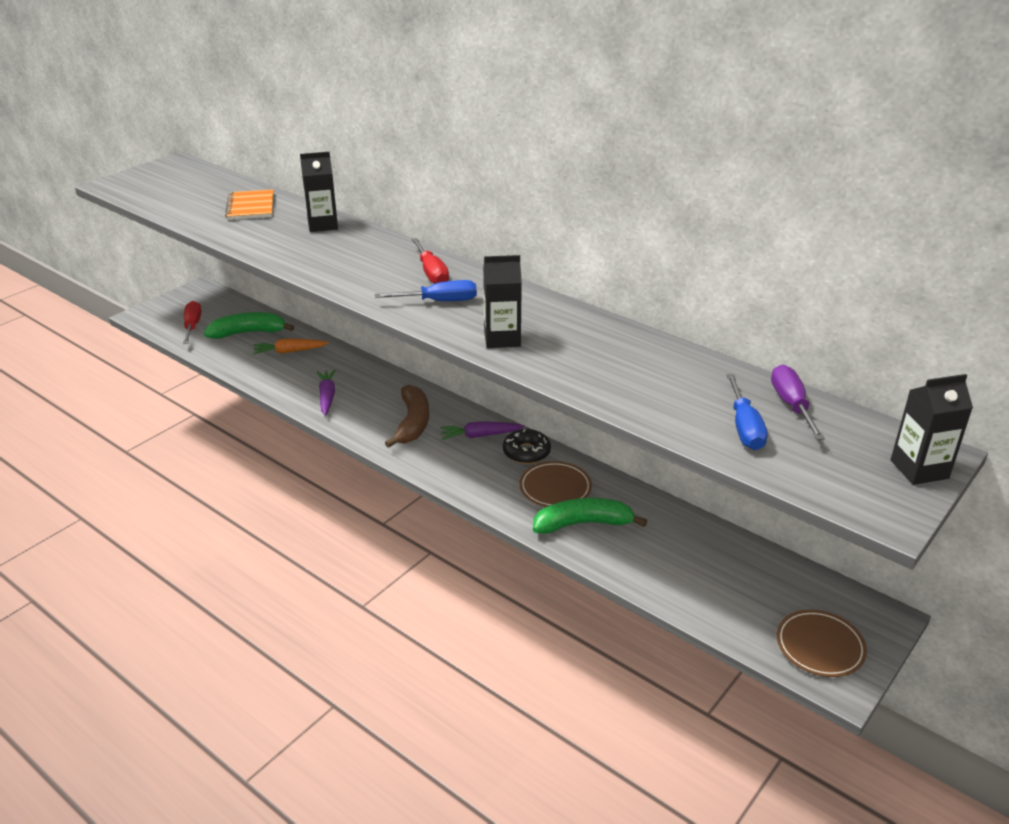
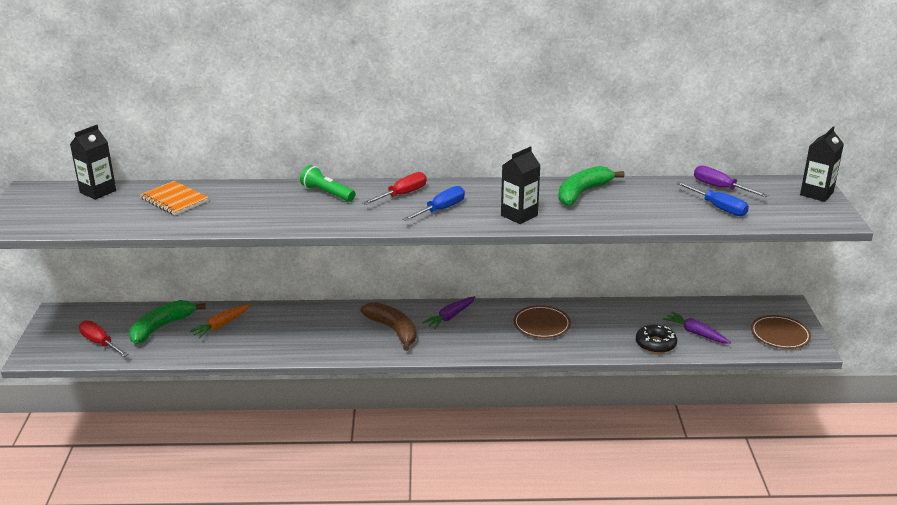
camera: 40 degrees left, 5 degrees down
(322, 225) = (261, 192): black carton -> black carton (98, 191)
(327, 397) = (303, 342): purple carrot -> purple carrot (695, 333)
(371, 246) = (327, 193): none -> green flashlight
(431, 273) = (402, 195): red screwdriver -> red screwdriver turned 75 degrees counterclockwise
(526, 452) = (494, 313): black donut -> black donut (655, 344)
(583, 524) = (586, 336): green banana -> green banana (583, 193)

